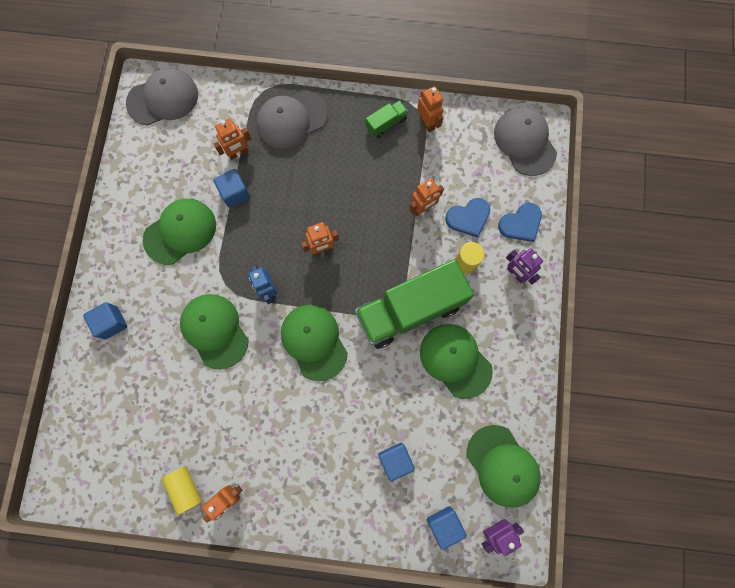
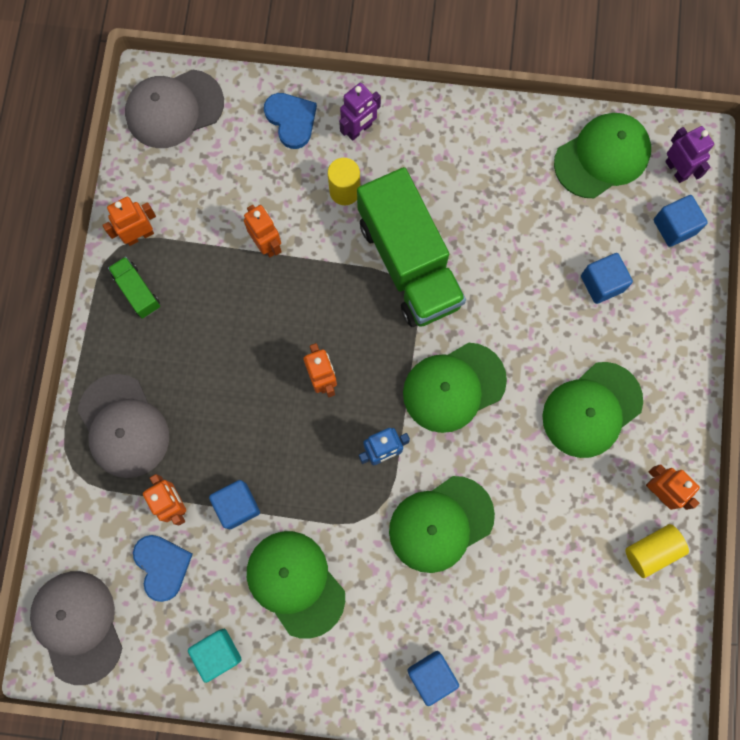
camera: 90 degrees left, 0 degrees up
(139, 183) = (218, 653): none -> turquoise cube
(455, 360) = (474, 208): green cap -> green cap (591, 410)
(468, 218) = (282, 185): blue heart -> blue heart (162, 566)

